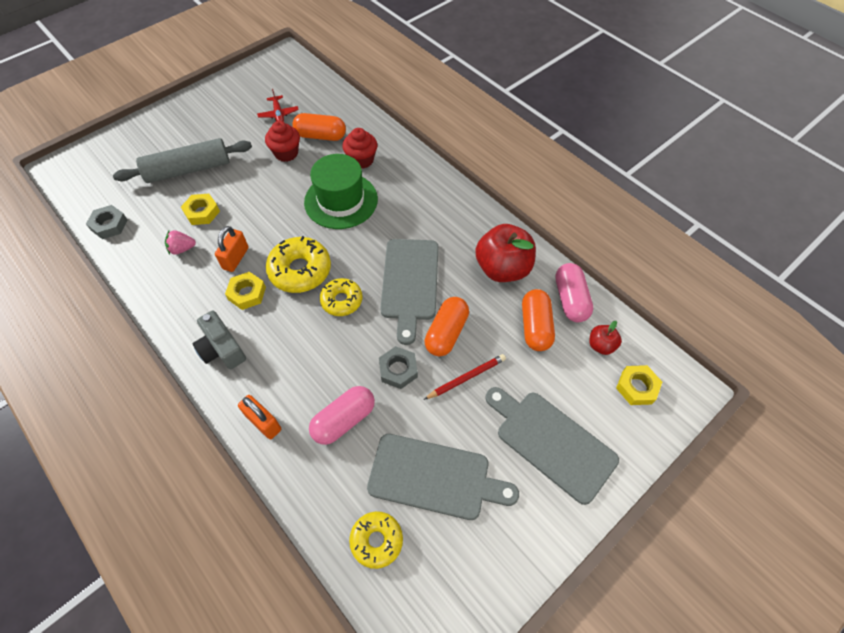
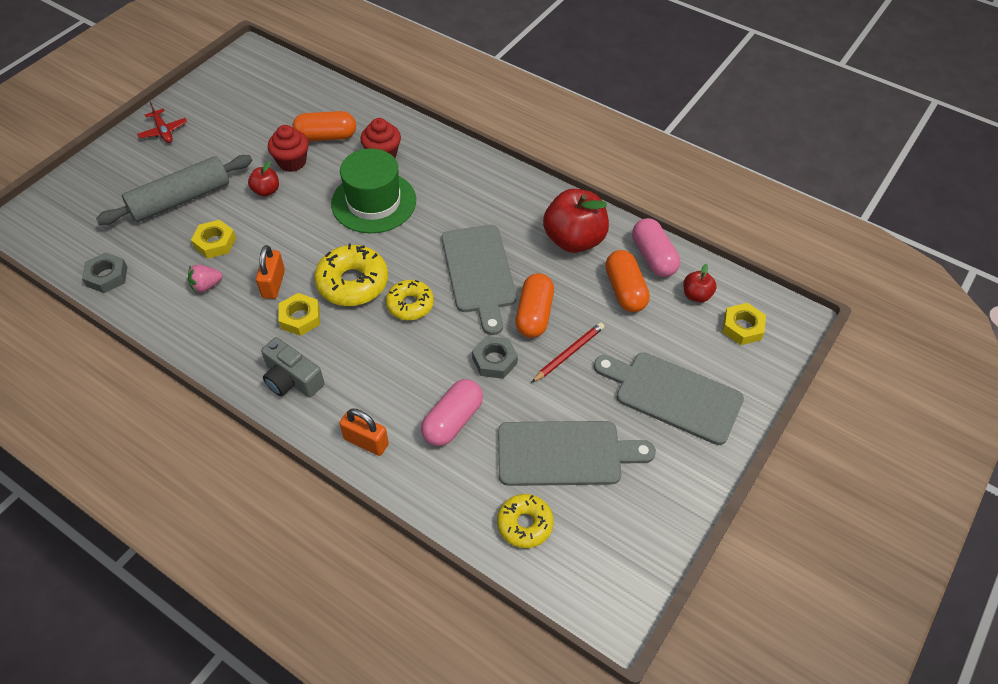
camera: 15 degrees left, 5 degrees down
(257, 174) = (266, 191): none -> red apple
(278, 114) = (267, 121): red plane -> red plane (163, 131)

